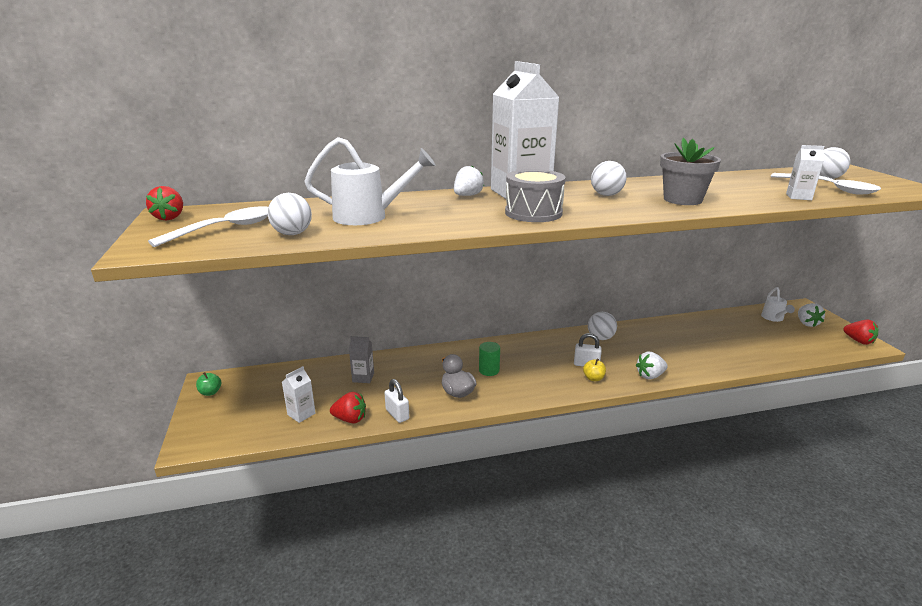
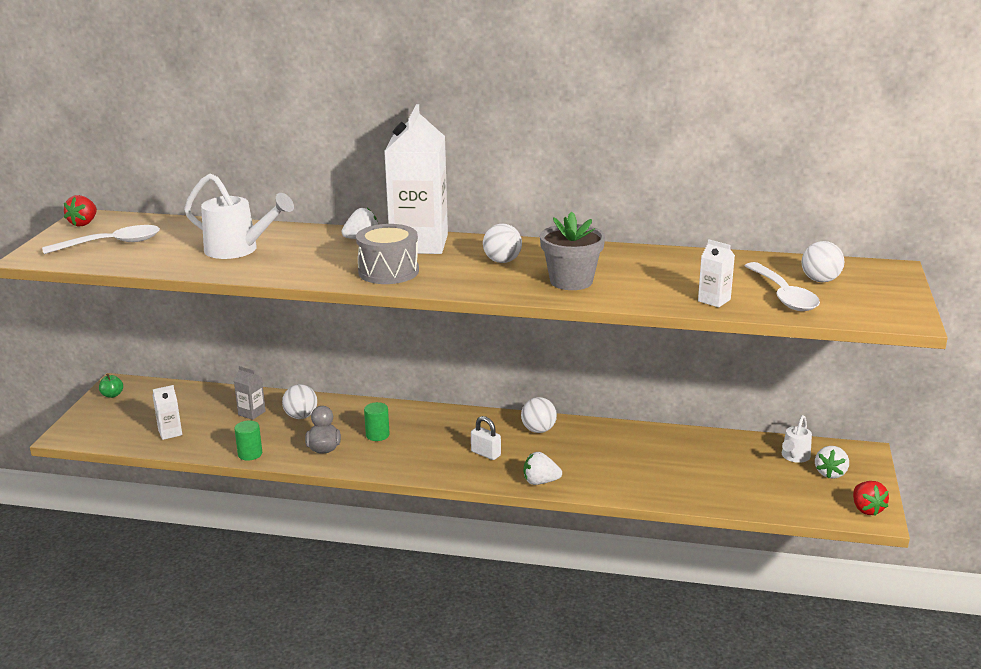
camera: 25 degrees right, 0 degrees up
(292, 234) = (155, 258): white ball -> white ball (301, 416)
(350, 419) = (206, 448): red strawberry -> none
(397, 414) = (250, 454): white padlock -> green cylinder
(593, 378) = (475, 469): yellow apple -> none

